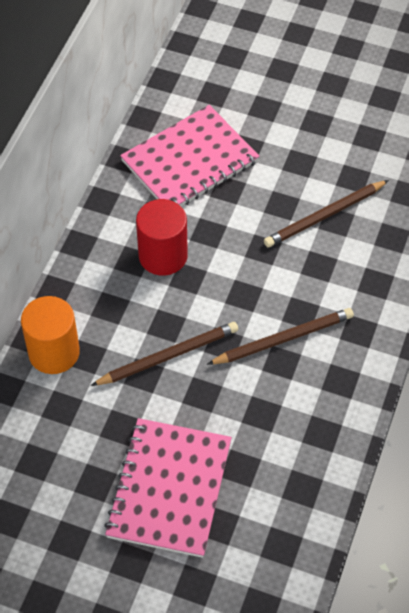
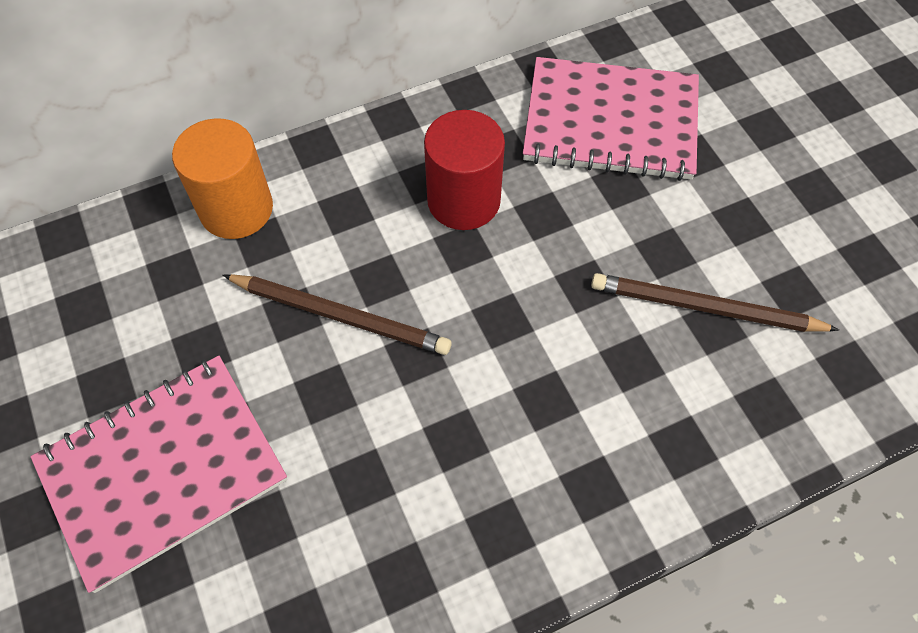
camera: 45 degrees right, 5 degrees up
(283, 339) = (489, 413): brown pencil -> none

